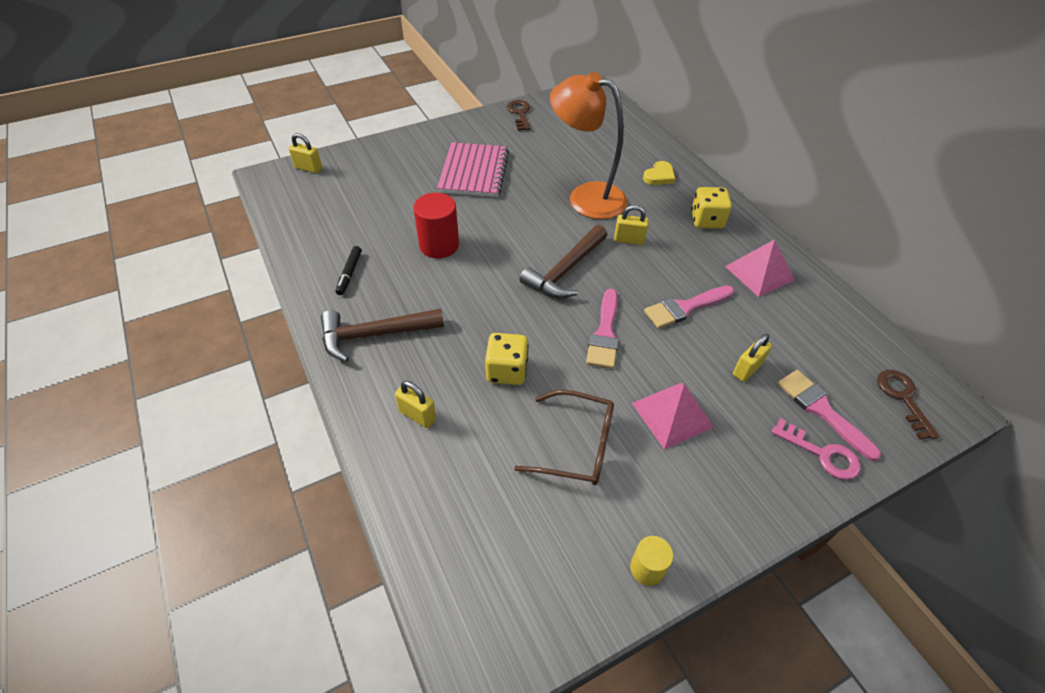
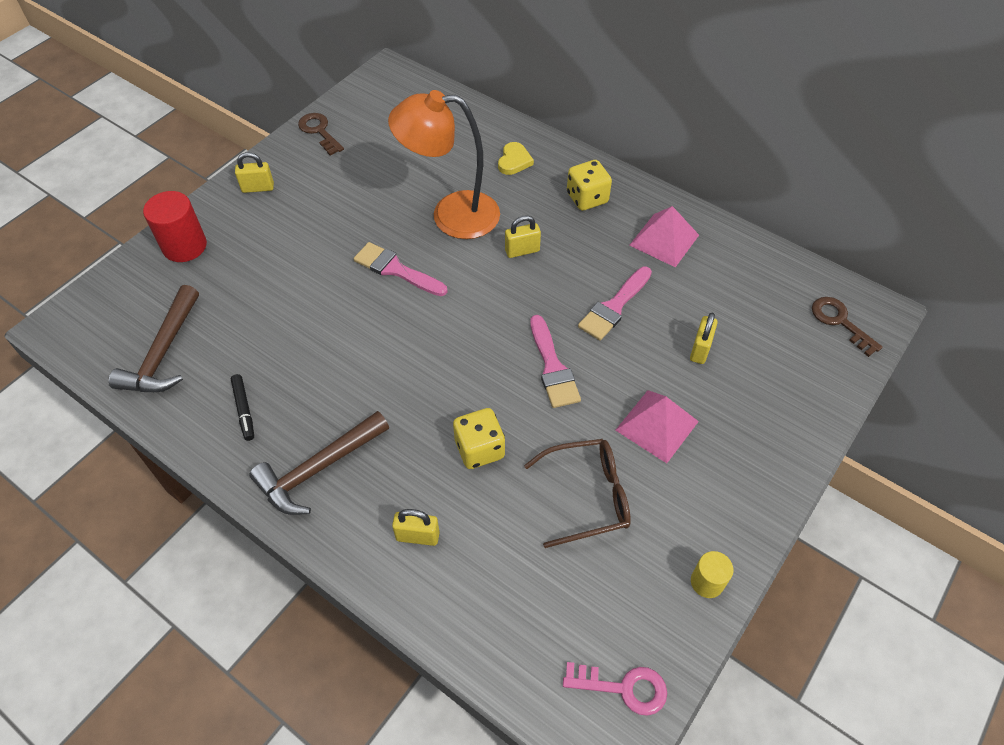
camera: 25 degrees left, 5 degrees up
(308, 168) = (105, 295): yellow padlock -> yellow padlock (258, 188)
(439, 245) = (325, 335): red cylinder -> red cylinder (184, 246)
(474, 172) = (310, 227): pink notebook -> none
(565, 271) = (477, 312): brown hammer -> brown hammer (163, 353)
(821, 410) = (780, 363): pink brush -> pink brush (396, 270)
(821, 453) = (798, 406): pink key -> pink key (623, 687)

